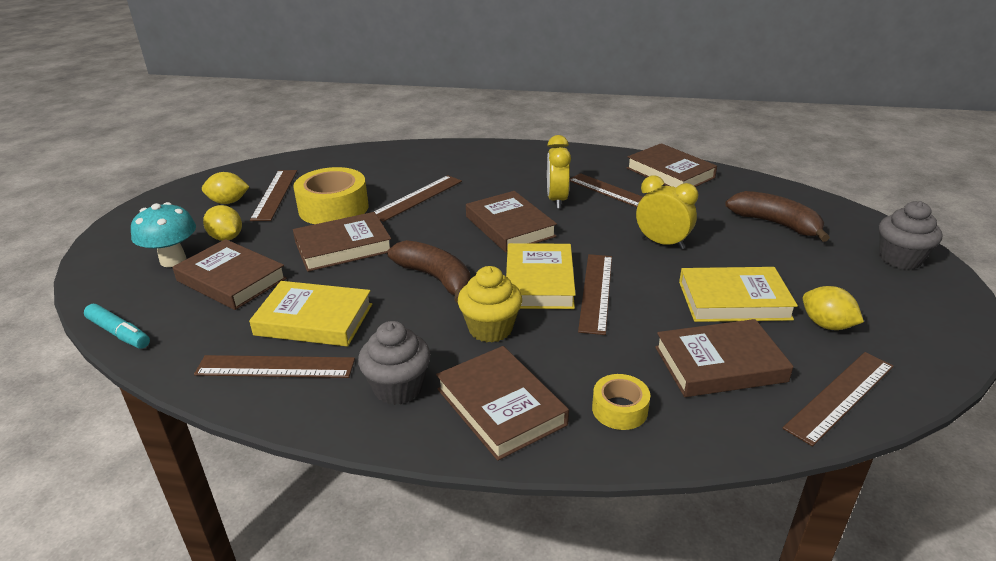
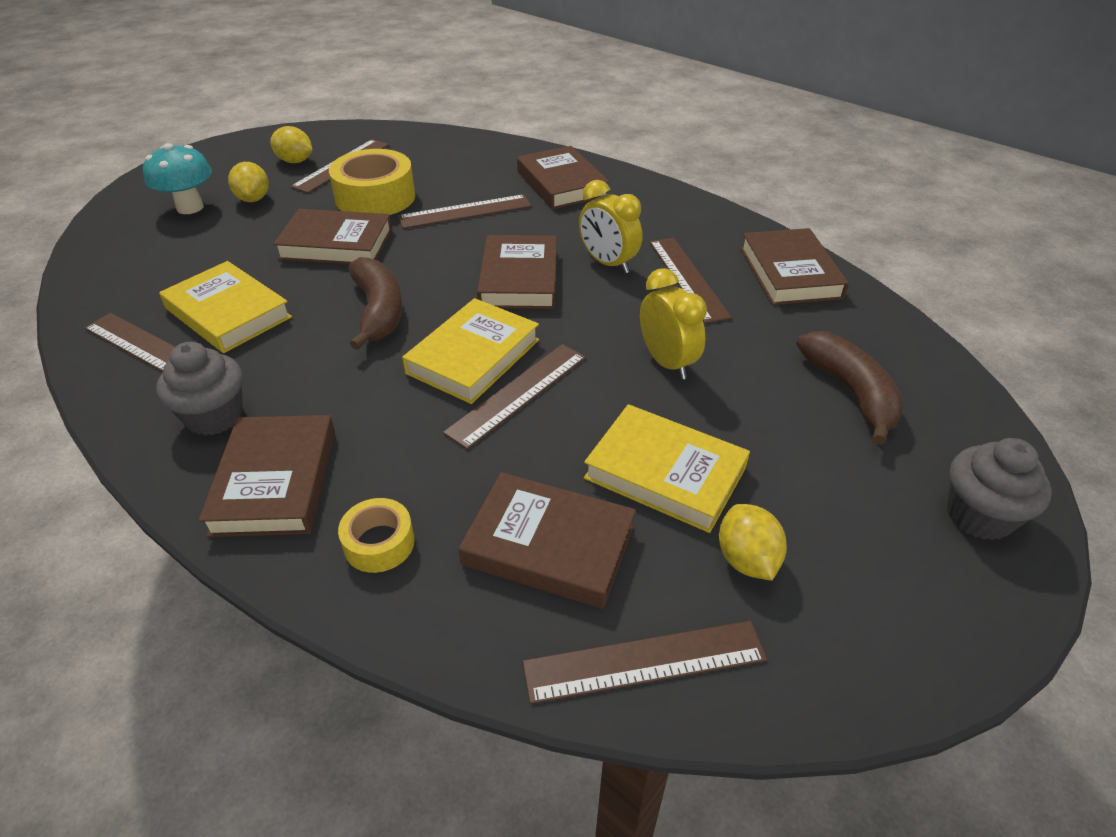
camera: 30 degrees right, 10 degrees up
(119, 333) = (79, 265): turquoise marker -> none
(231, 280) = (211, 244): brown book -> brown book (561, 183)
(490, 329) = (364, 390): yellow cupcake -> none
(557, 200) = (608, 263): yellow clock -> yellow clock turned 75 degrees counterclockwise

